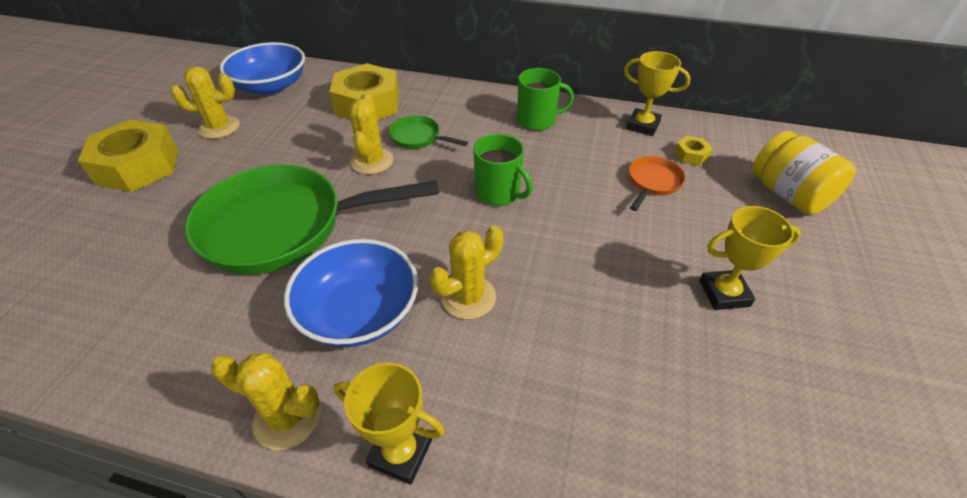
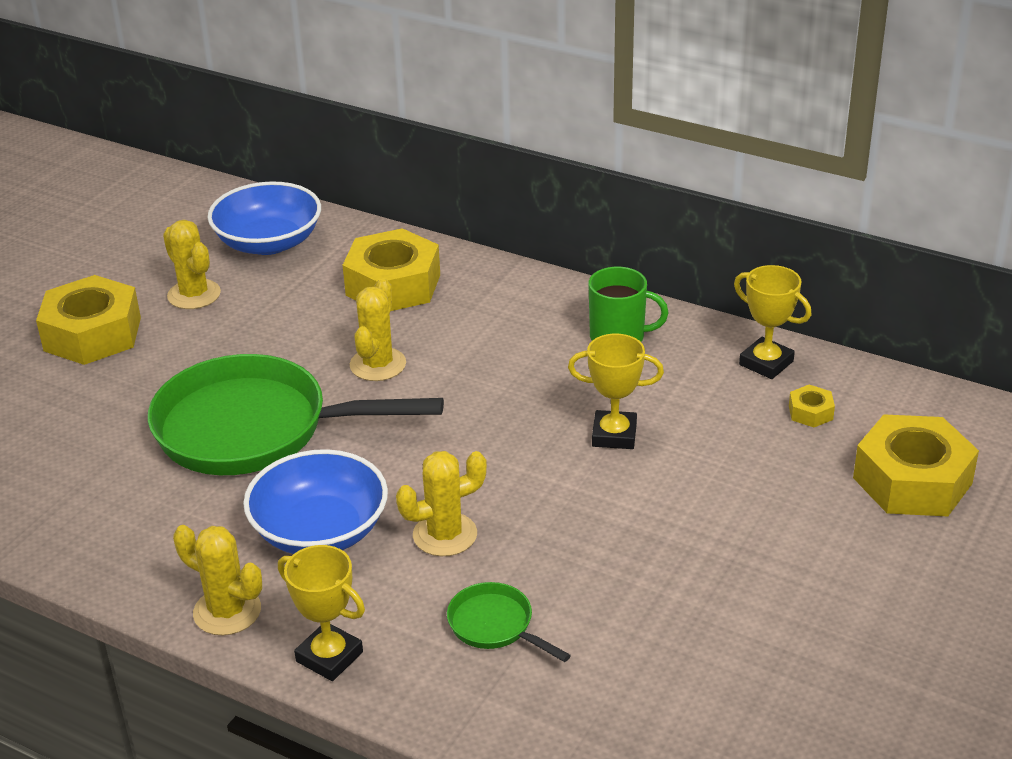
camera: 15 degrees right, 10 degrees down
(219, 127) = (194, 295): yellow cactus -> yellow cactus turned 45 degrees clockwise
(418, 137) = (447, 341): green pan -> green pan (495, 625)
(498, 193) = (525, 426): green mug -> none
(652, 182) = (735, 440): orange pan -> none
(724, 293) = (748, 576): yellow trophy -> yellow trophy (614, 435)
(788, 195) = (912, 480): yellow jar -> yellow nut

